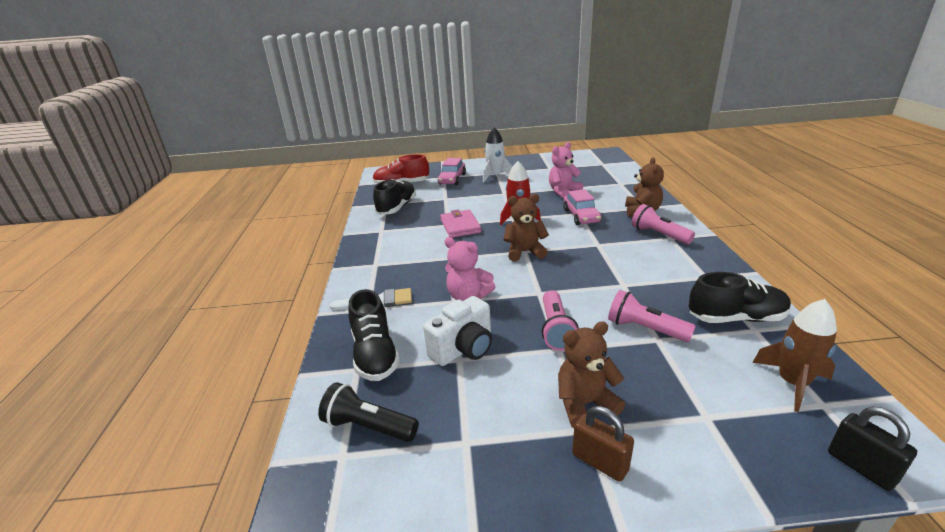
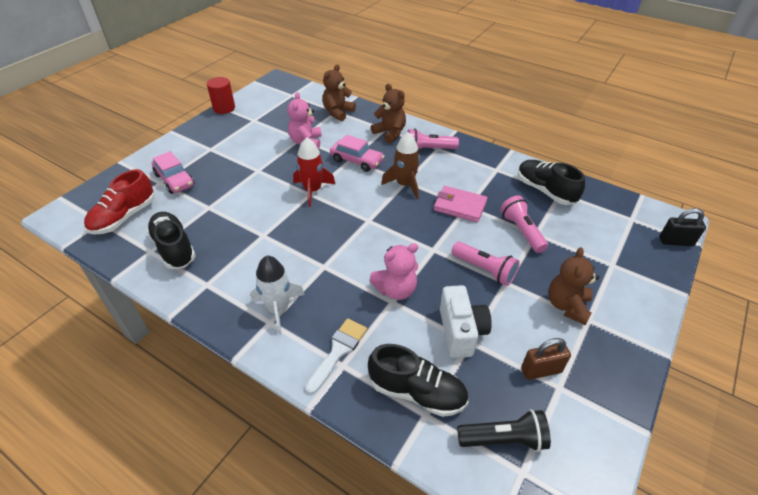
camera: 55 degrees left, 15 degrees up
(368, 426) = (503, 439): black flashlight -> black flashlight turned 150 degrees counterclockwise
(460, 226) = (277, 229): pink wallet -> pink wallet (460, 206)
(495, 176) = (216, 154): white rocket -> white rocket (278, 309)
(525, 252) = (370, 221): brown teddy bear -> brown teddy bear (338, 112)
(542, 156) = (224, 108): none -> red cylinder
(600, 462) = (617, 331): brown padlock -> brown padlock (541, 370)
(645, 329) = (521, 231): pink flashlight -> pink flashlight turned 90 degrees clockwise
(736, 318) = (545, 191): black shoe -> black shoe turned 75 degrees counterclockwise
(792, 383) = (610, 215): brown rocket -> brown rocket (405, 185)

